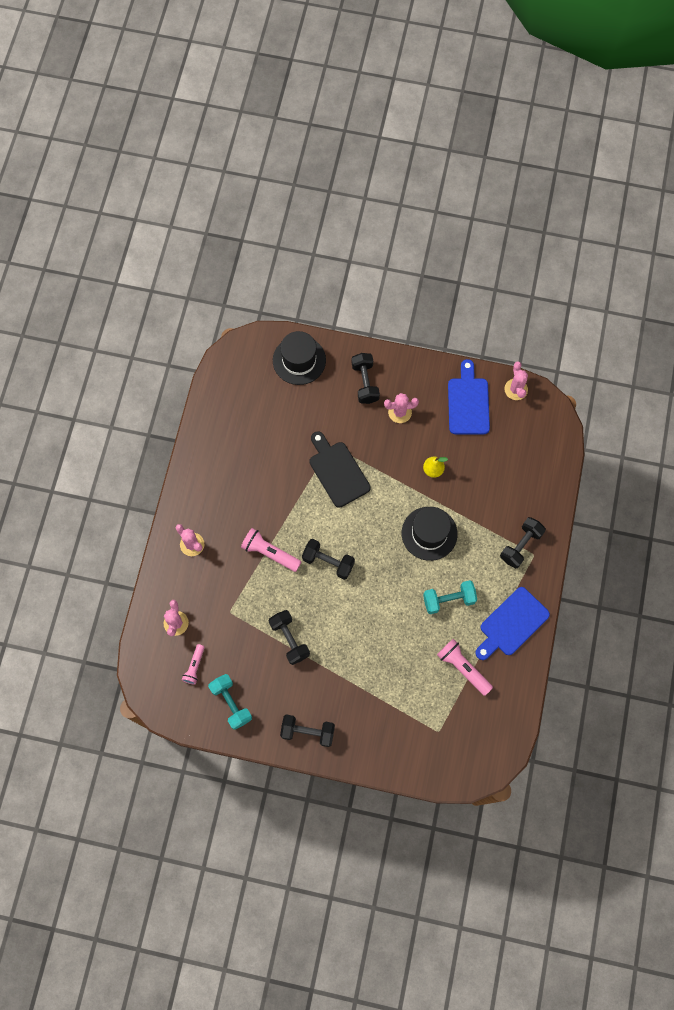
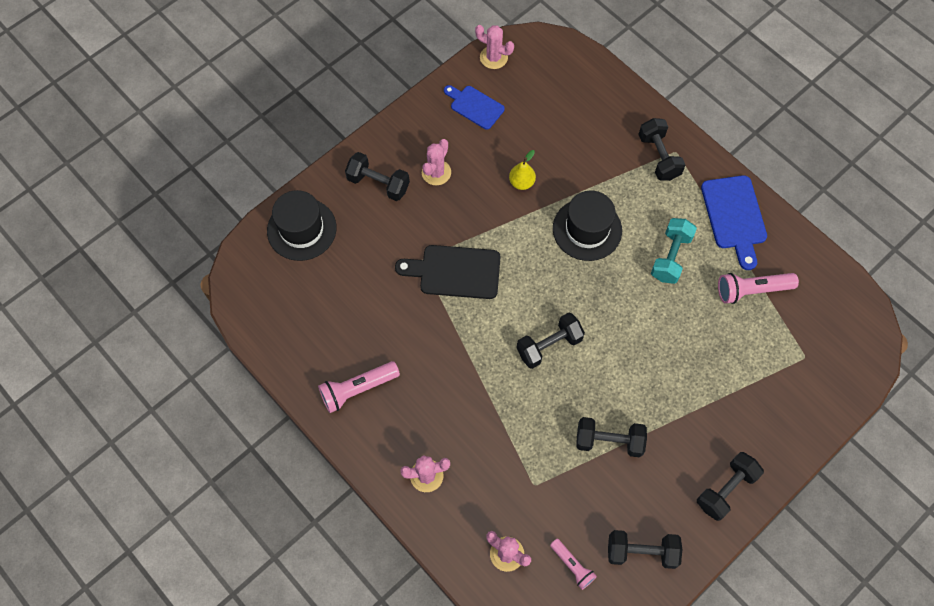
camera: 55 degrees left, 5 degrees down
(231, 703) = (641, 552): turquoise dumbbell -> black dumbbell
(270, 553) = (496, 398): pink flashlight -> pink flashlight (357, 389)
(468, 403) = (475, 106): blue cutting board -> blue cutting board, size x0.66

